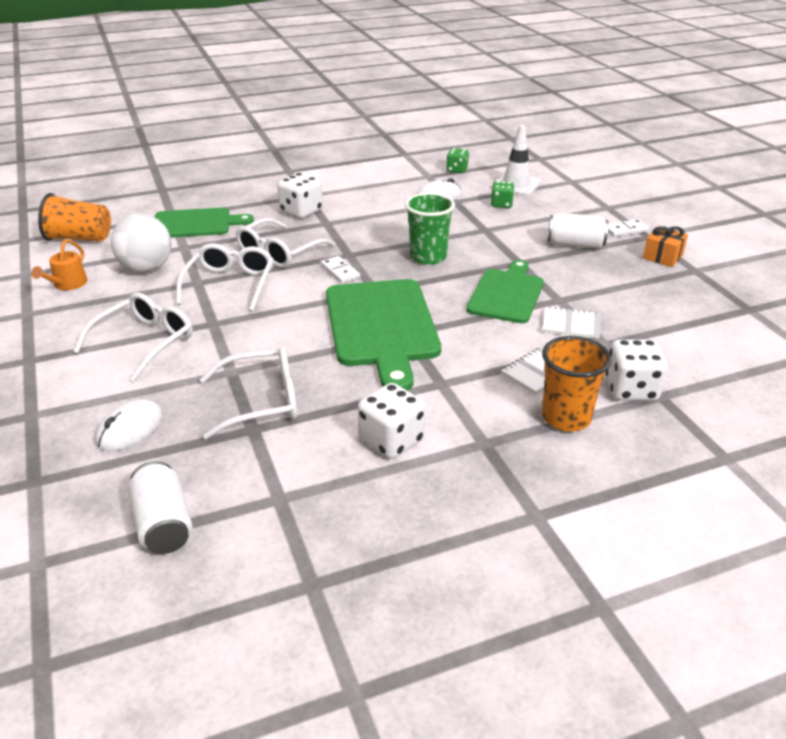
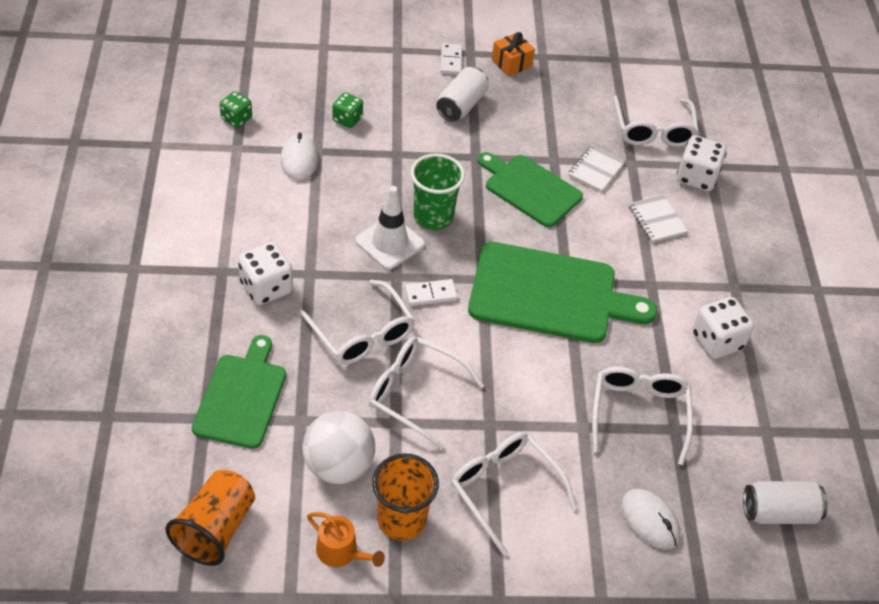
camera: 75 degrees left, 15 degrees up
(516, 185) = (306, 89): white traffic cone -> white traffic cone (390, 243)
(566, 418) = (719, 228): orange cup -> orange cup (401, 520)
(670, 349) = (653, 130): none -> white glasses

